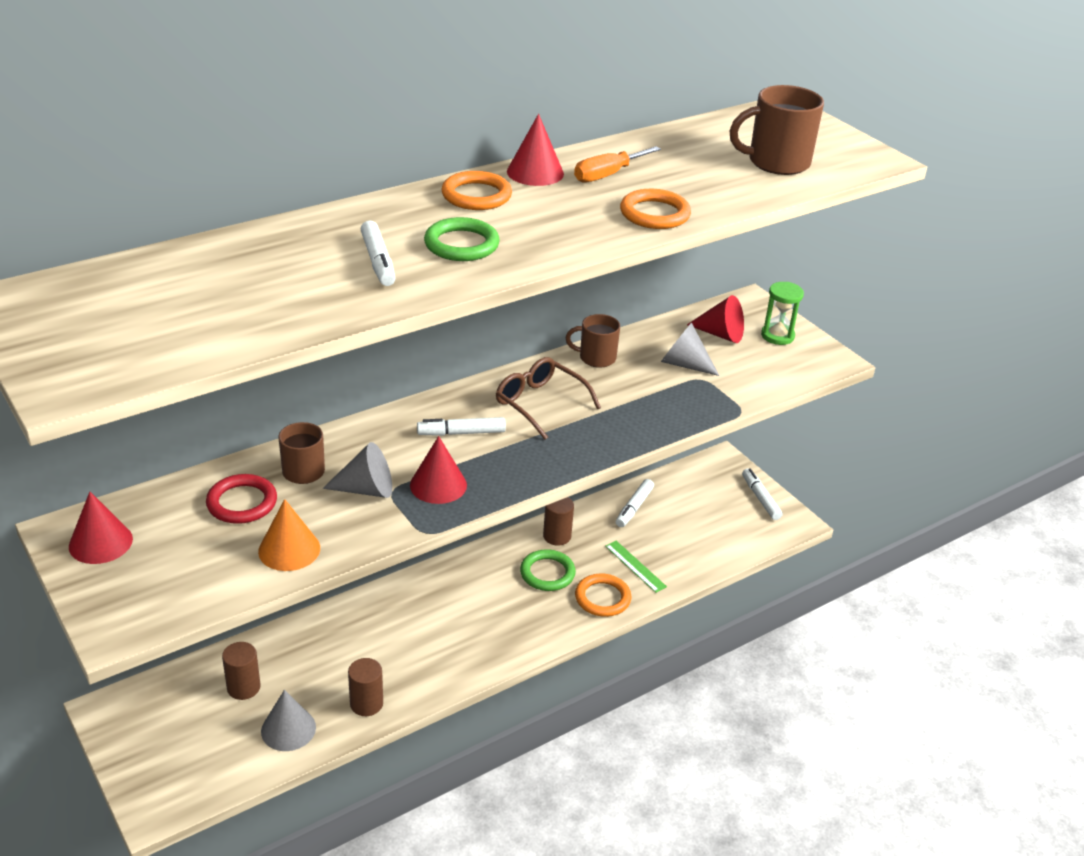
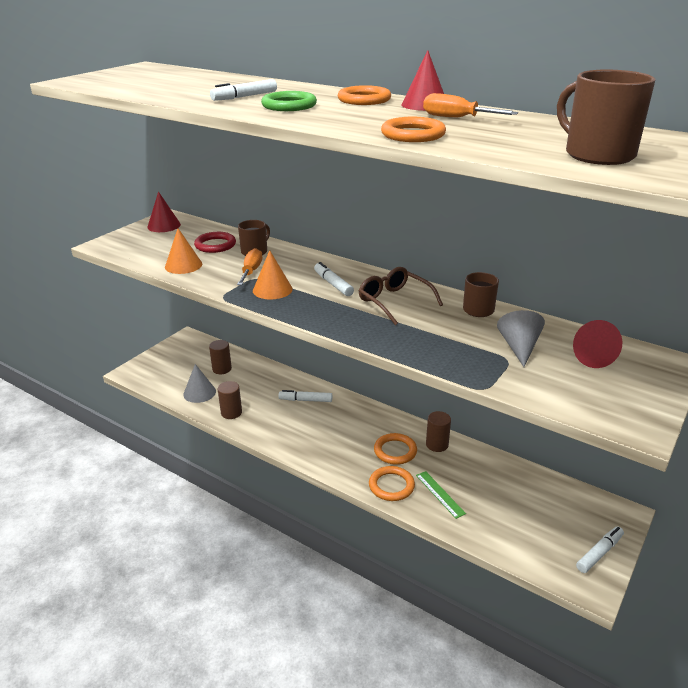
camera: 70 degrees right, 5 degrees down
(366, 489) = (251, 271): grey cone -> orange screwdriver
(438, 485) = (272, 290): red cone -> orange cone
(540, 403) = (394, 301): brown glasses -> brown glasses turned 60 degrees counterclockwise
(547, 573) = (395, 451): green ring -> orange ring
(634, 508) = (506, 475): white marker -> white marker (305, 400)
(635, 566) = (440, 494): green ruler -> green ruler turned 60 degrees counterclockwise
(777, 336) = (633, 387): green hourglass -> none

